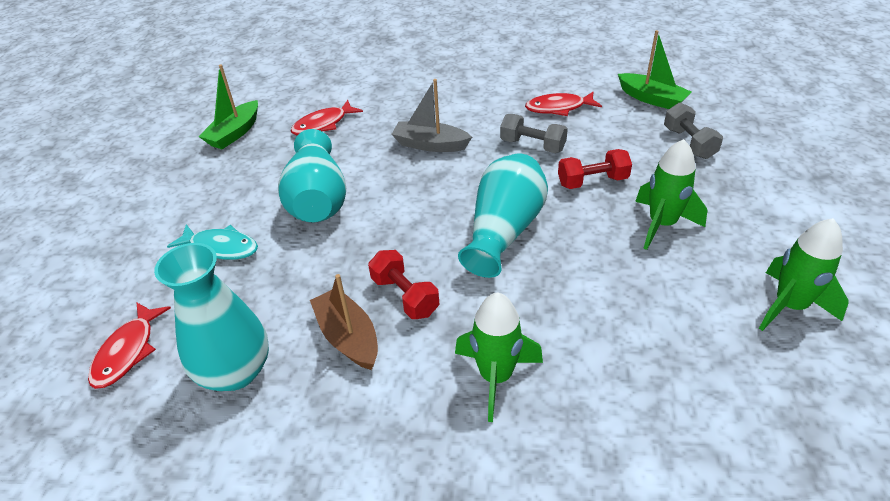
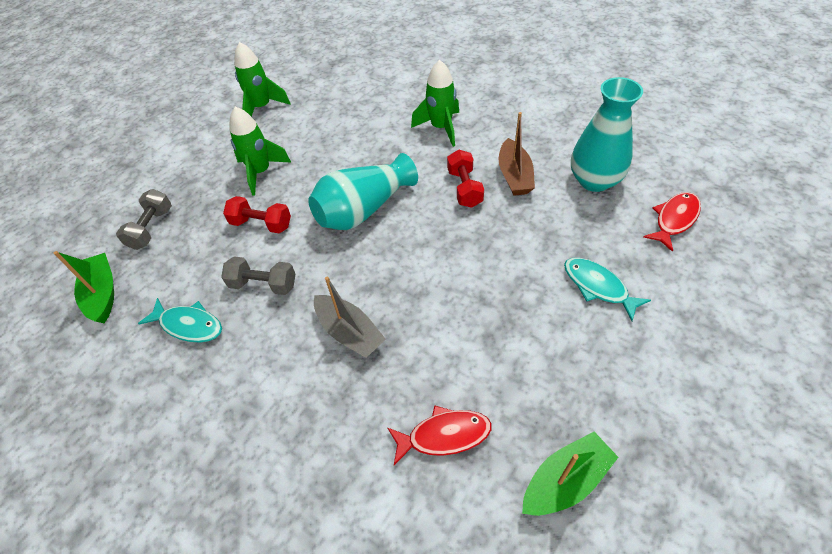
camera: 150 degrees left, 10 degrees up
(317, 198) = (494, 307): turquoise vase -> none
(532, 145) = (263, 284): grey dumbbell -> grey dumbbell turned 45 degrees counterclockwise
(559, 108) = (188, 325): red fish -> turquoise fish

